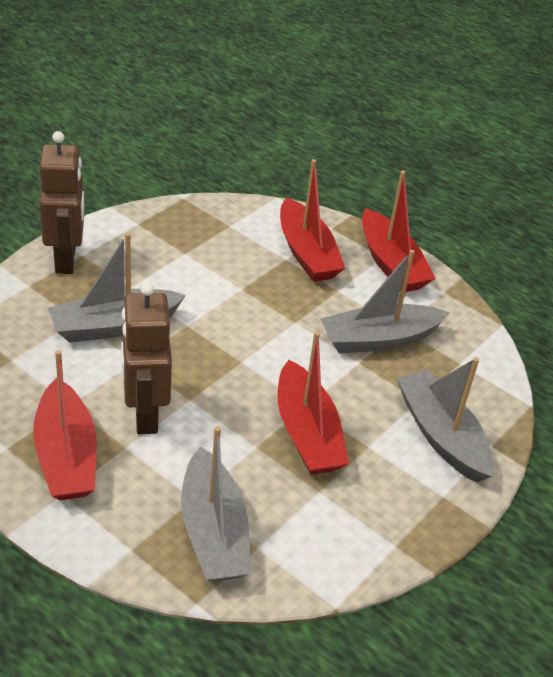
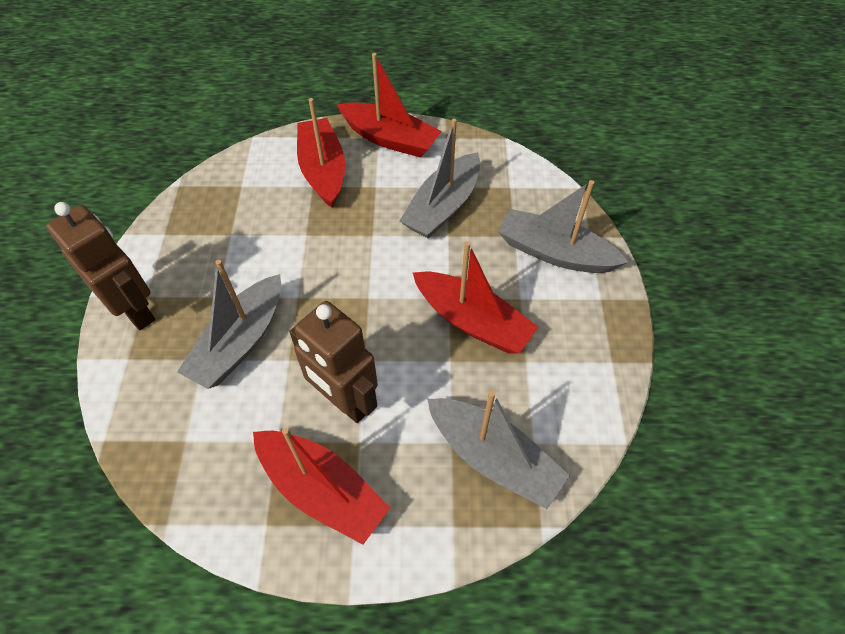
camera: 35 degrees left, 15 degrees up
(307, 253) = (323, 170): red boat -> red boat turned 135 degrees counterclockwise

